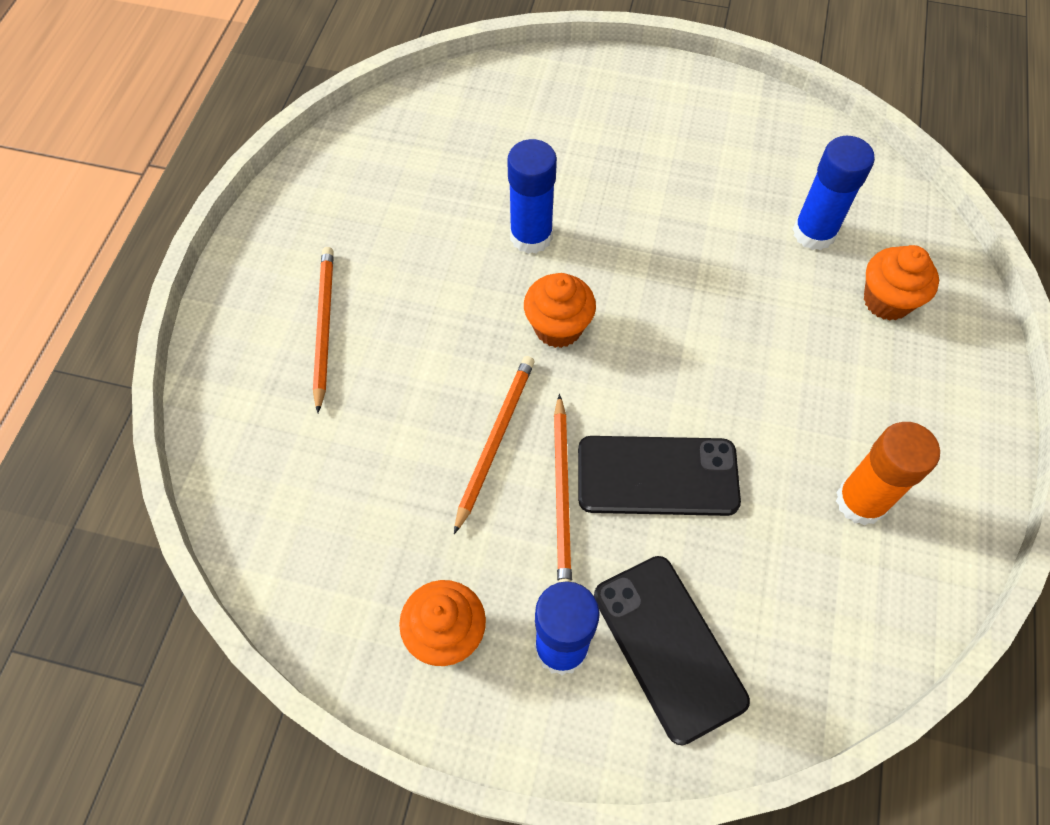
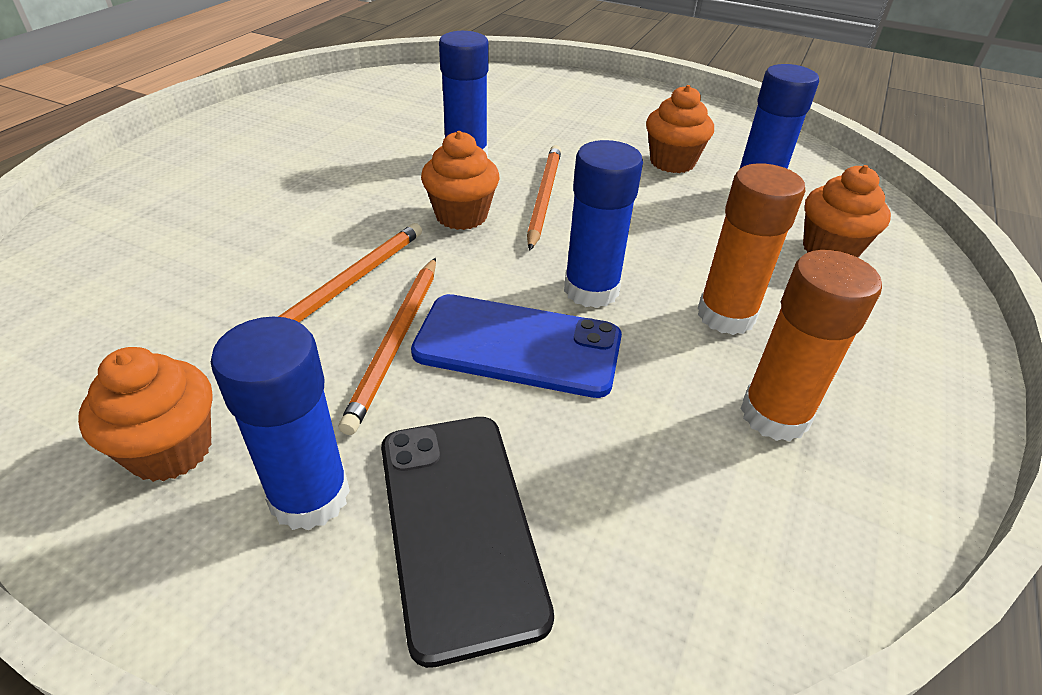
camera: 10 degrees right, 20 degrees down
(324, 326) = (230, 181): orange pencil -> orange pencil (544, 197)
(657, 476) = (518, 345): black phone -> blue phone
(697, 399) = (591, 290): none -> blue glue stick
(729, 201) = (672, 162): none -> orange cupcake
(811, 404) = (726, 315): none -> orange glue stick

